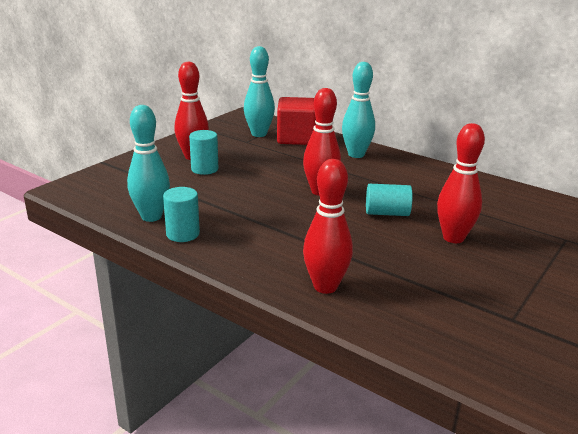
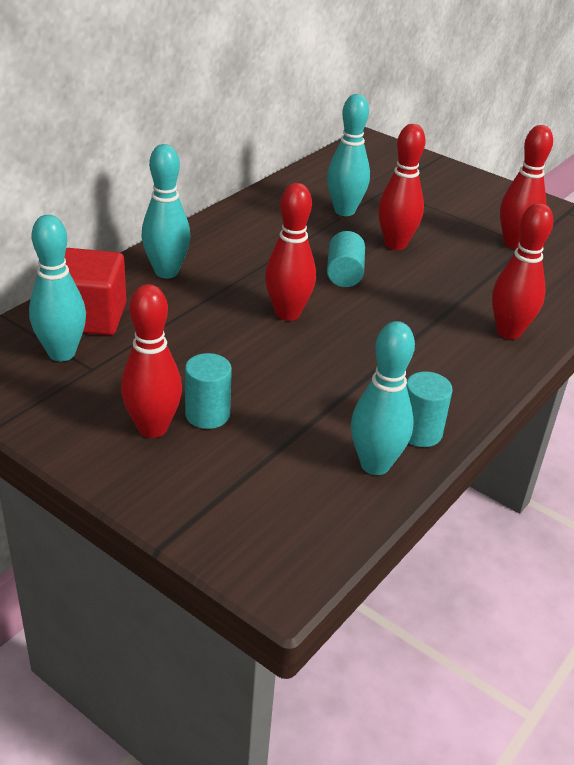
camera: 90 degrees left, 10 degrees up
(498, 216) = (344, 211): none -> turquoise bowling pin
(507, 309) = (514, 243): none -> red bowling pin

